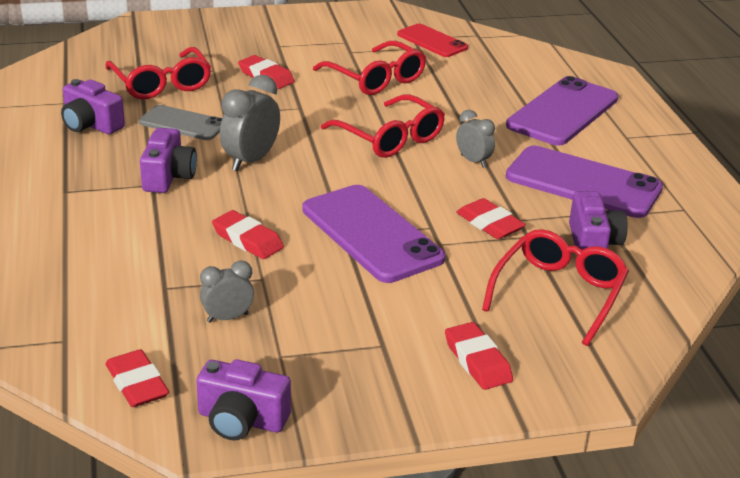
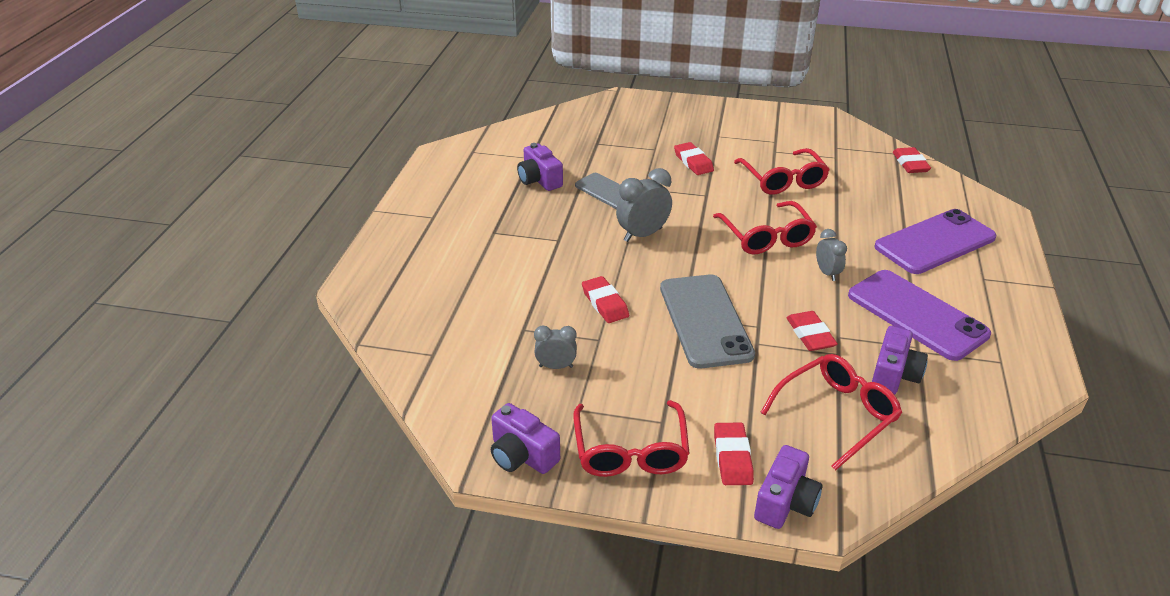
camera: 25 degrees right, 5 degrees up
(137, 384) = (464, 404): red eraser -> red eraser (910, 164)
(161, 84) = (608, 154): red glasses -> red glasses (630, 450)
(168, 177) = (573, 236): purple camera -> purple camera (785, 502)
(371, 234) = (705, 321): purple phone -> grey phone
(432, 41) = (851, 153): red phone -> none

